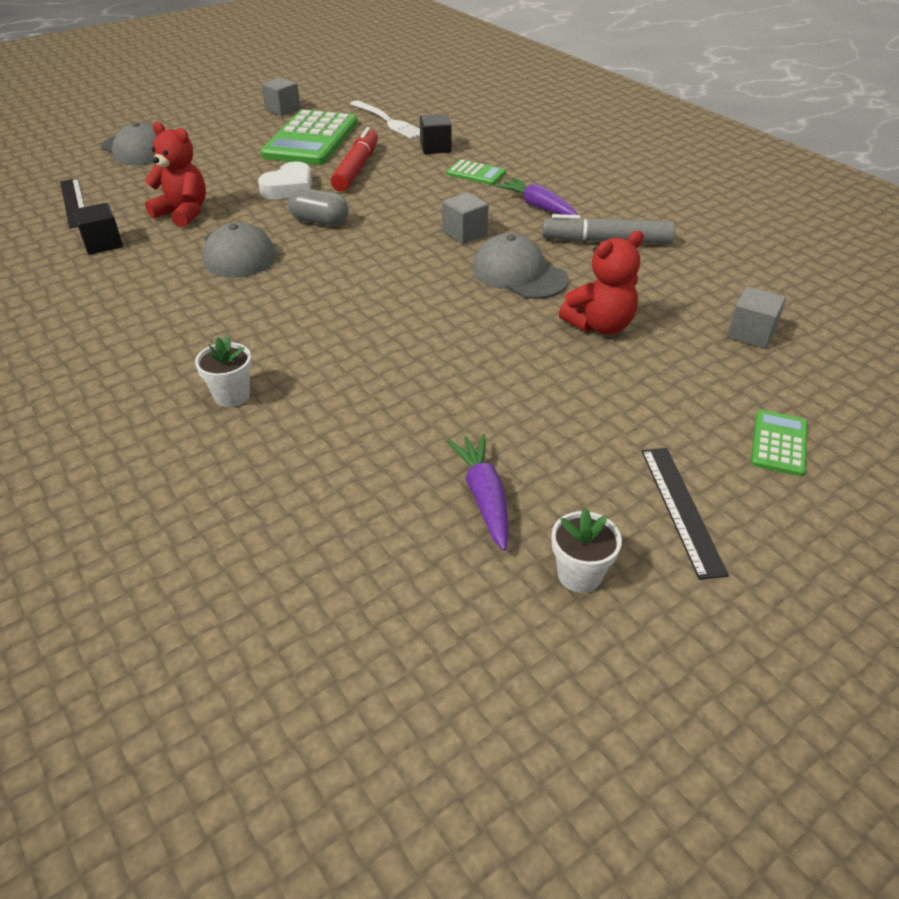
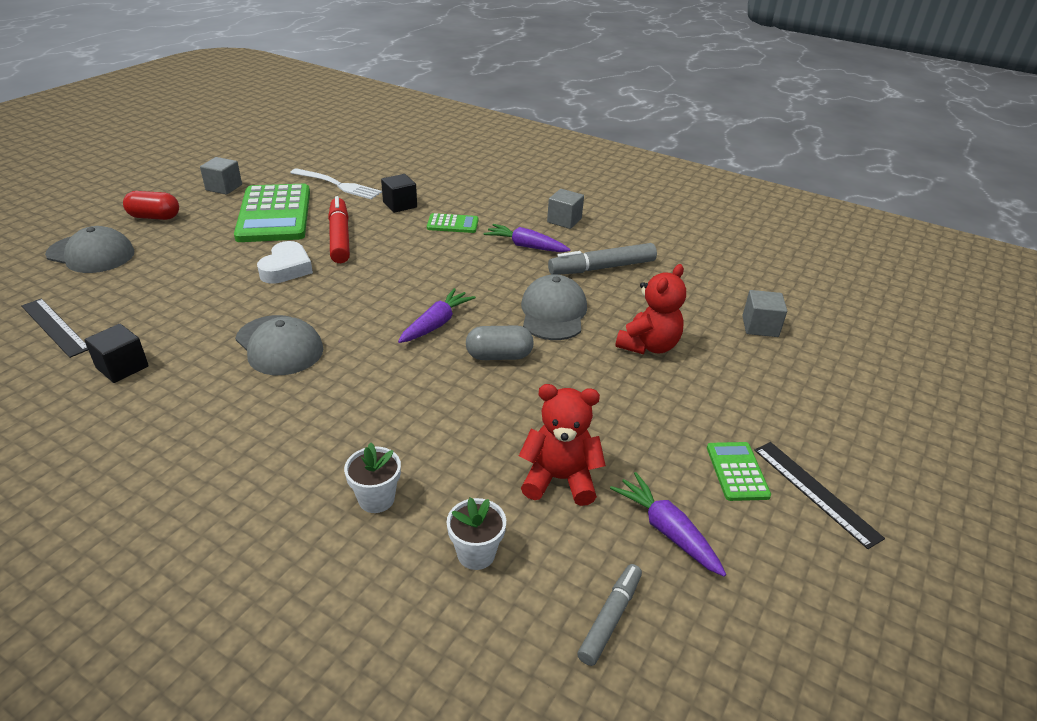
camera: 25 degrees left, 5 degrees down
(183, 213) = (191, 315): red teddy bear -> red teddy bear (559, 479)
(207, 127) = (154, 217): none -> red capsule
(320, 221) = (340, 297): grey capsule -> grey capsule (499, 356)
(368, 553) = (610, 618): none -> grey marker
(392, 261) = (436, 324): none -> purple carrot
(464, 233) = (481, 283): grey cube -> grey cube (564, 220)
(519, 274) = (553, 313): grey cap -> grey cap turned 75 degrees clockwise
(579, 575) = (785, 576): white flower pot -> white flower pot (476, 554)
(778, 443) = (840, 415): green calculator -> green calculator (737, 471)

